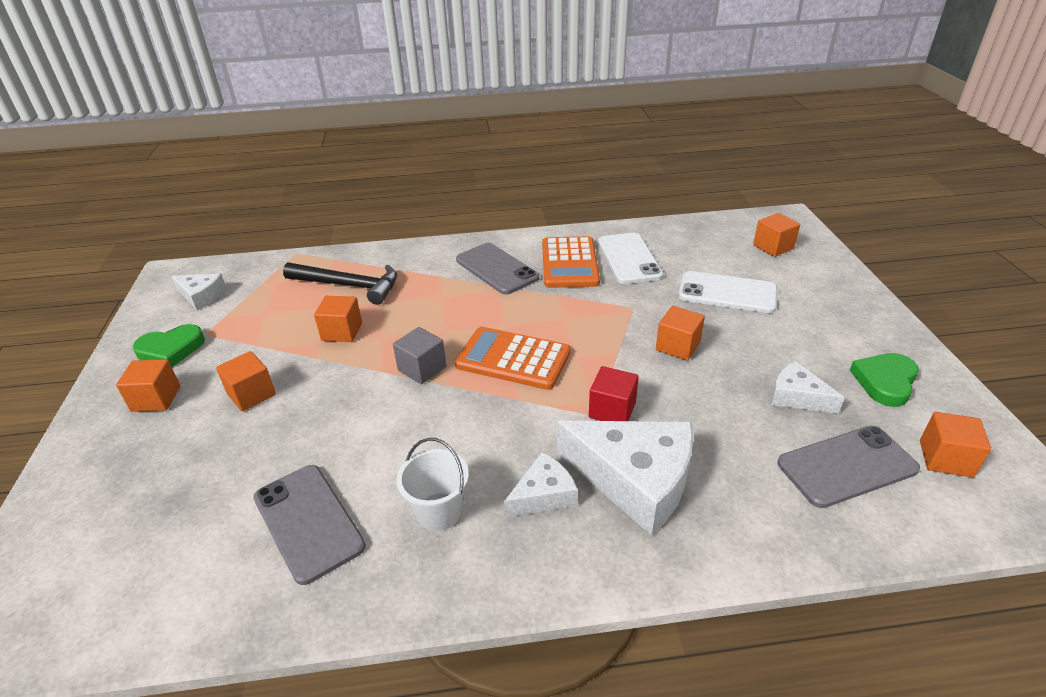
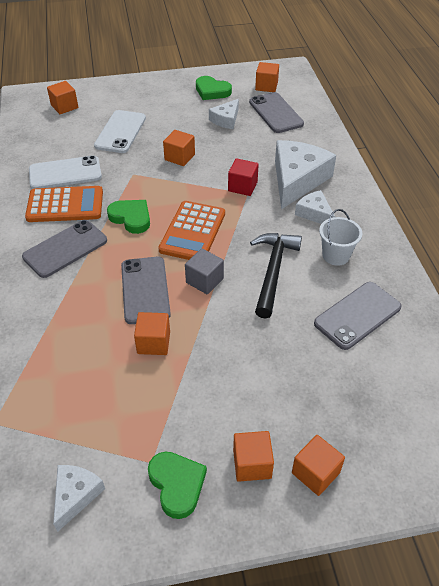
camera: 95 degrees left, 10 degrees up
(251, 394) = (241, 387): orange cube -> orange cube (315, 473)
(349, 286) = (76, 354): black hammer -> black hammer (273, 271)
(420, 323) = (145, 290): none -> grey phone
(544, 309) = (131, 218): none -> green heart

